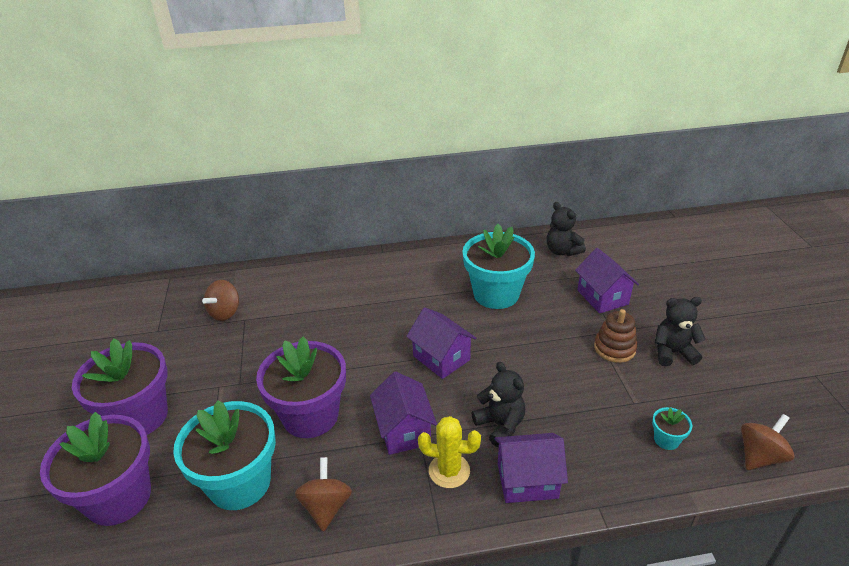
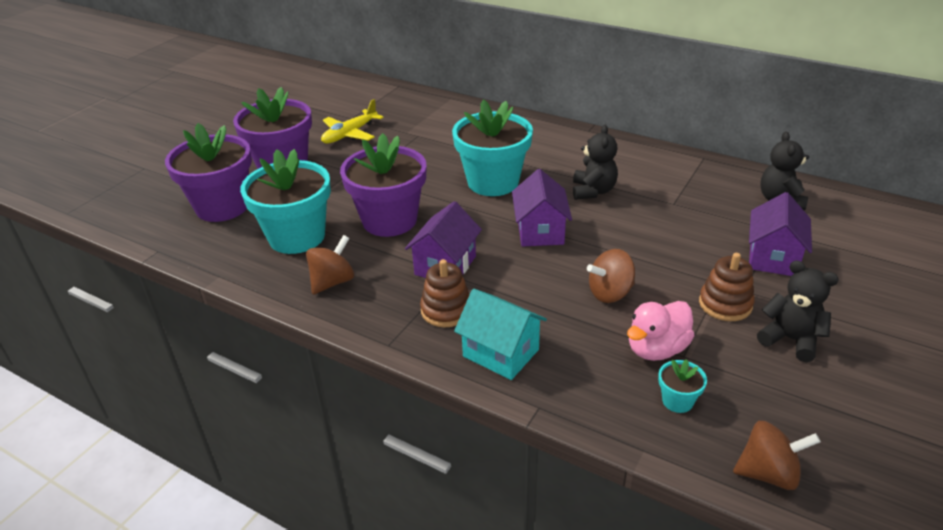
camera: 40 degrees right, 0 degrees up
(174, 348) = (350, 134): none -> yellow plane
(225, 312) = (409, 125): brown spinning top -> brown spinning top (610, 293)
(449, 471) = (446, 310): yellow cactus -> brown stacking toy
(496, 294) = (656, 206): turquoise flower pot -> turquoise flower pot (493, 182)
(500, 425) = (528, 303): black teddy bear -> black teddy bear (593, 191)
(527, 480) = (501, 353): purple house -> turquoise house
(615, 408) = (656, 349): none -> pink duck

